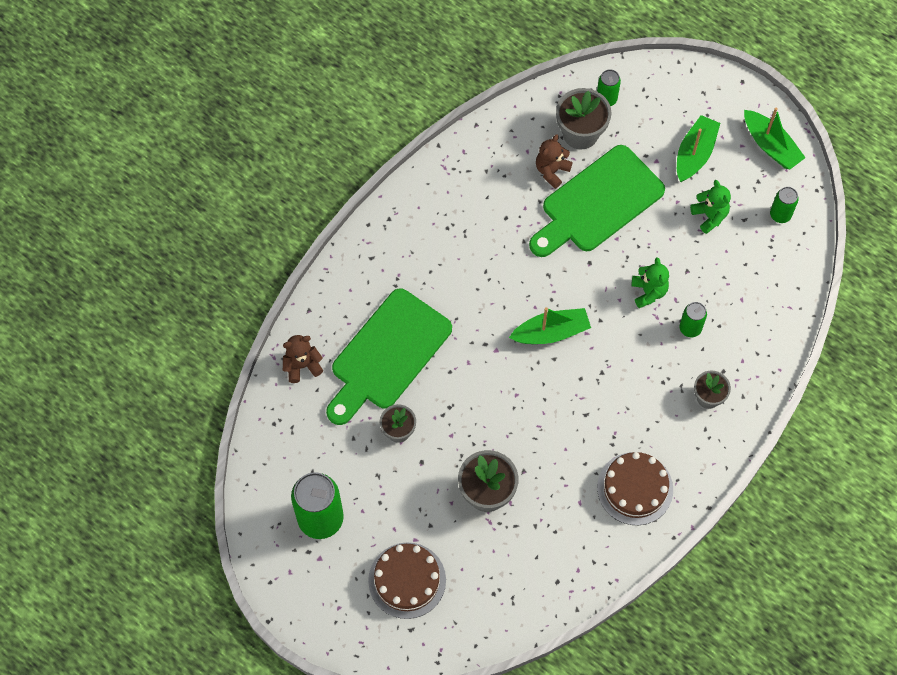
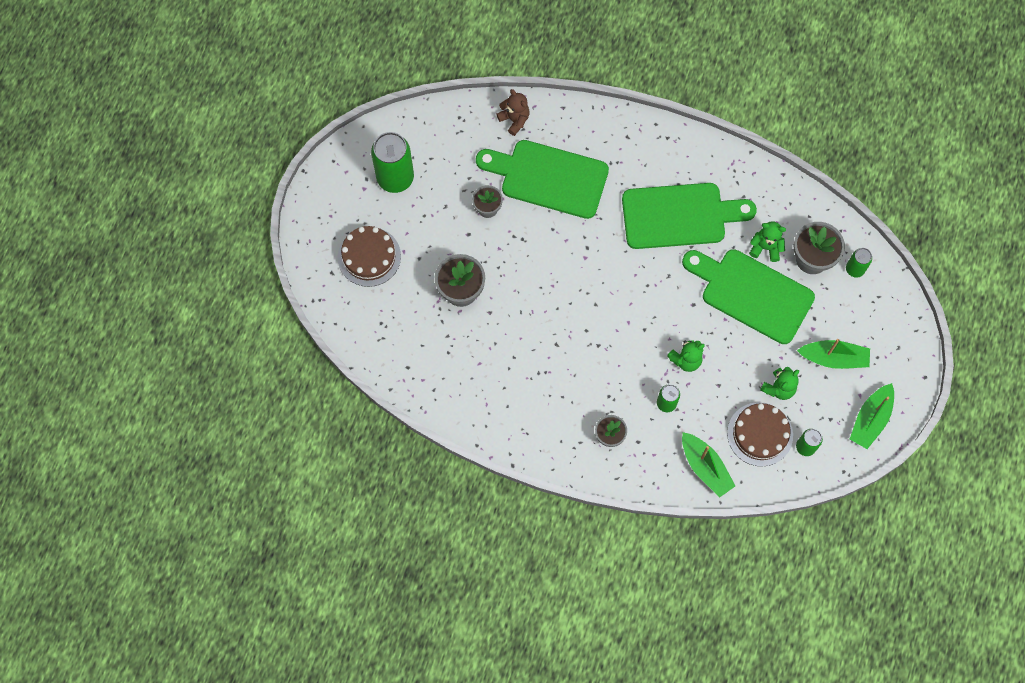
camera: 70 degrees right, 5 degrees up
(484, 240) = (679, 216): none -> green cutting board
(551, 171) = (765, 247): brown teddy bear -> green teddy bear
(551, 332) = (618, 294): green boat -> green boat (705, 467)
(635, 488) = (507, 402): brown cake -> brown cake (760, 434)

